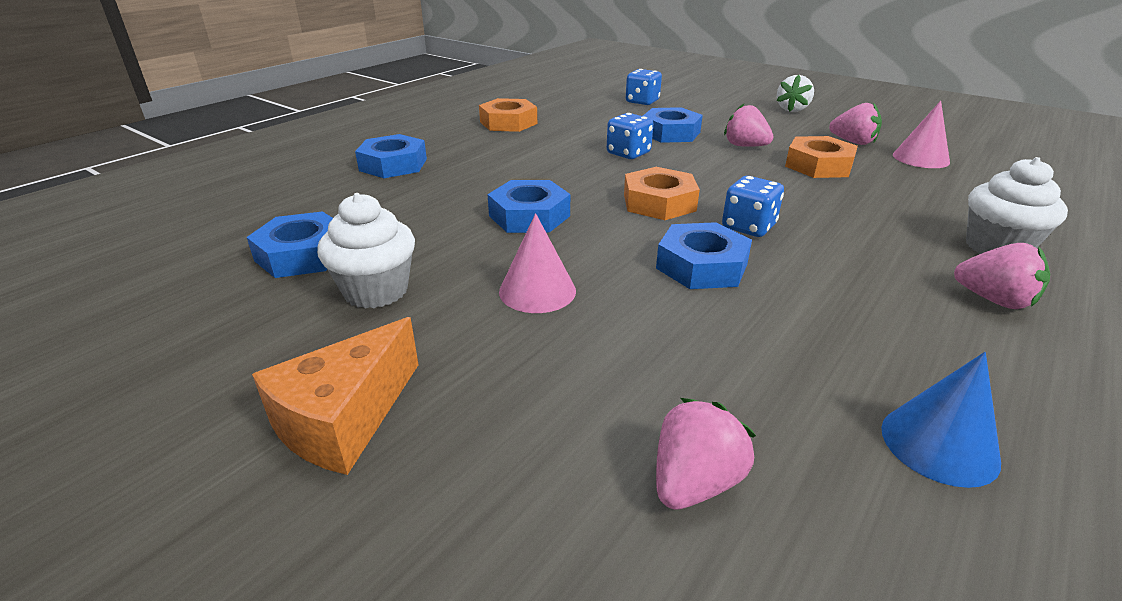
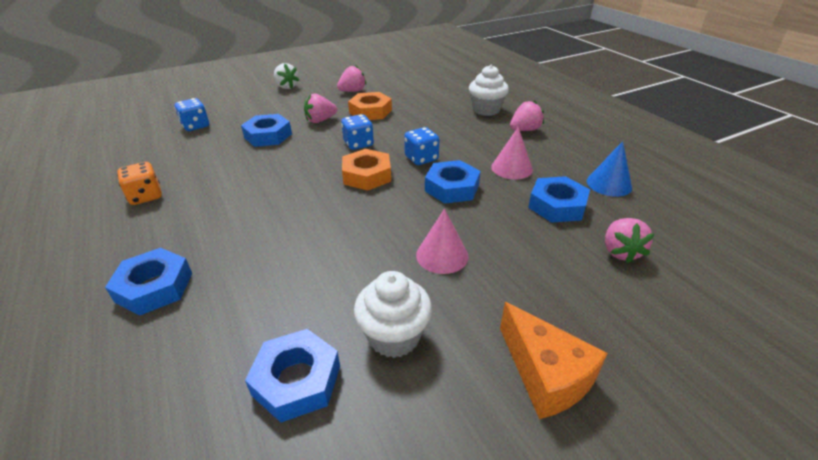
camera: 65 degrees left, 5 degrees up
(508, 123) = (146, 196): orange nut -> orange dice
(529, 216) = (338, 232): blue nut -> blue nut (557, 205)
(628, 153) = (282, 162): blue dice -> blue dice (358, 144)
(694, 482) = (620, 252): pink strawberry -> pink strawberry turned 150 degrees counterclockwise
(920, 158) = (390, 85): pink cone -> pink cone (511, 168)

